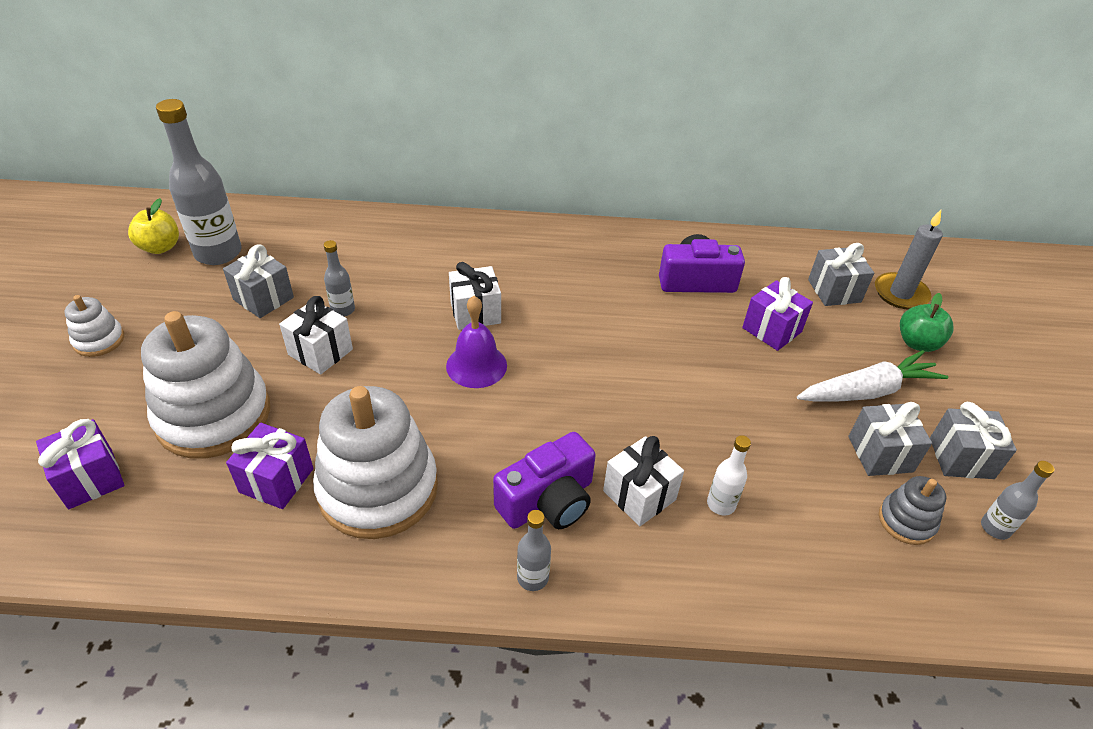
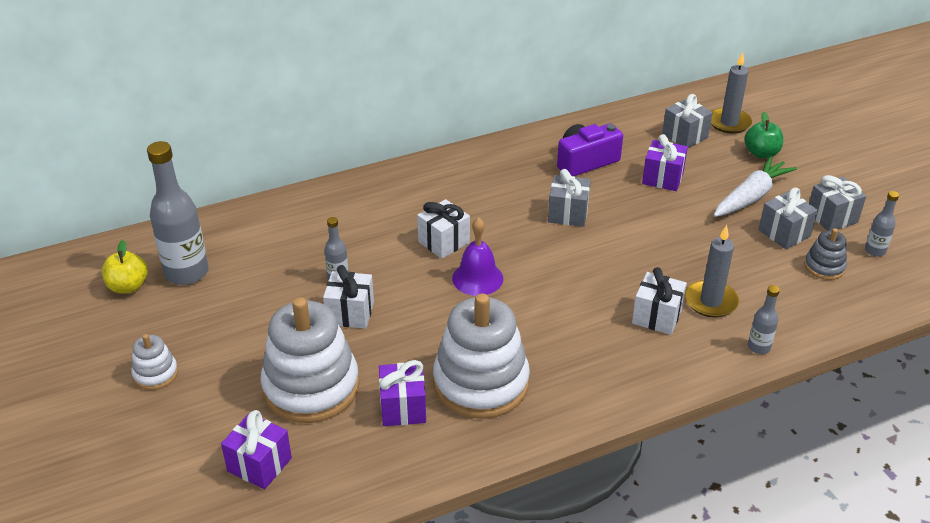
camera: 25 degrees left, 5 degrees down
(263, 298) = (263, 293): grey gift -> grey gift (568, 214)
(532, 578) = (629, 391): grey bottle -> grey bottle (759, 347)
(548, 501) = (602, 344): purple camera -> none
(721, 504) = (710, 301): white bottle -> grey candle

